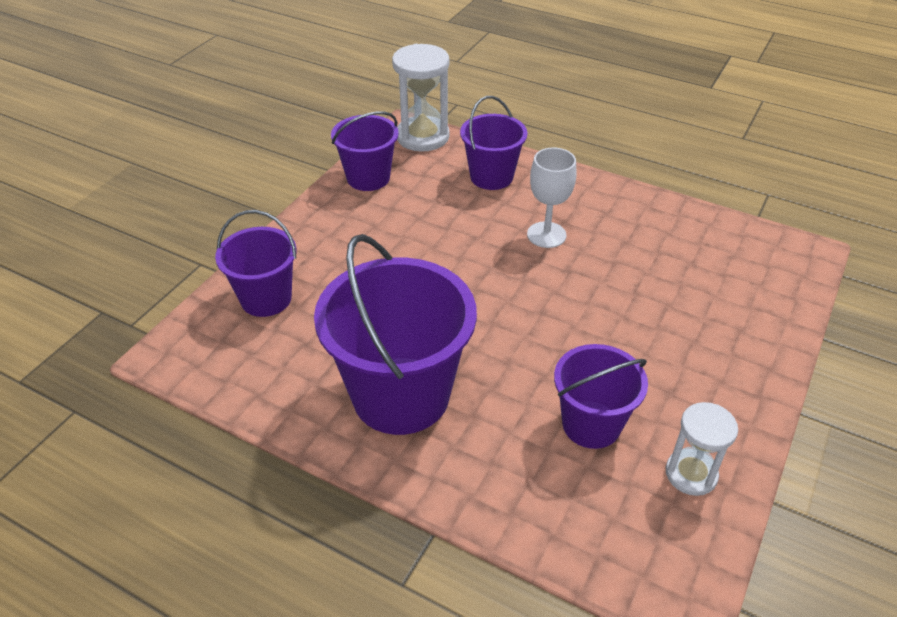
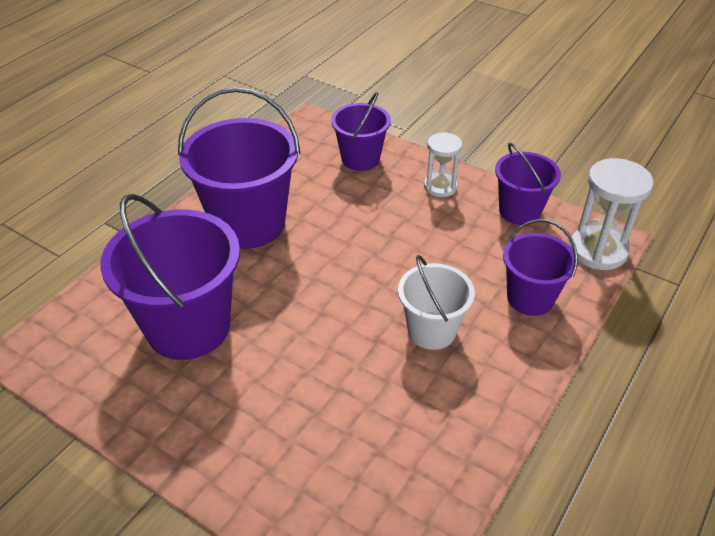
camera: 95 degrees right, 0 degrees up
(546, 235) = (431, 330): white goblet -> white bucket
(591, 424) = (188, 327): purple bucket -> purple bucket, size x1.72
(691, 474) = (119, 382): white hourglass -> white hourglass (440, 186)

